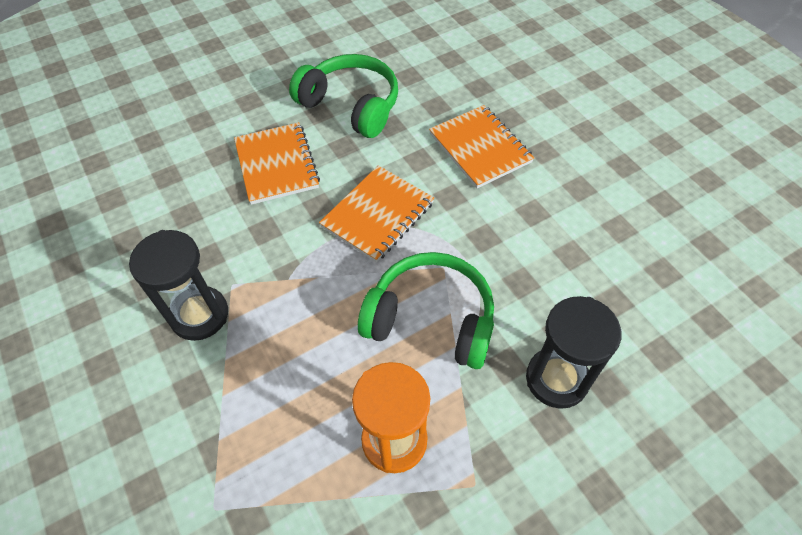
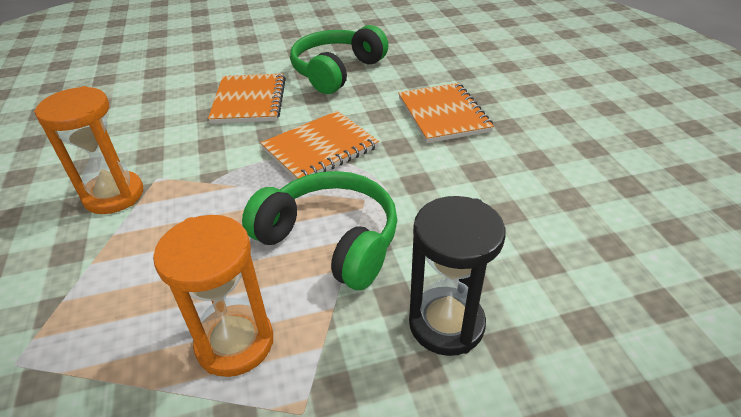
camera: 15 degrees right, 15 degrees down
(199, 315) = (114, 195): black hourglass -> orange hourglass
(351, 106) = (337, 71): green headphones -> green headphones turned 105 degrees counterclockwise

